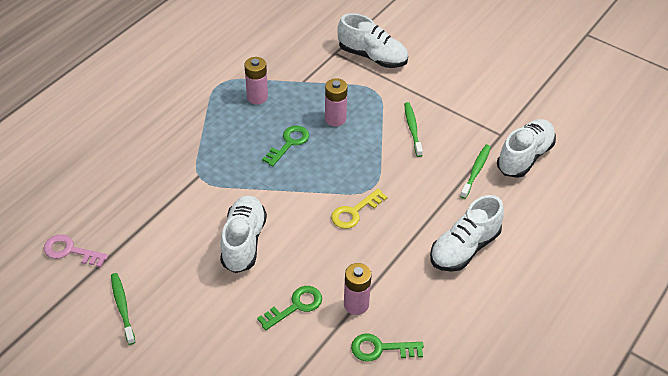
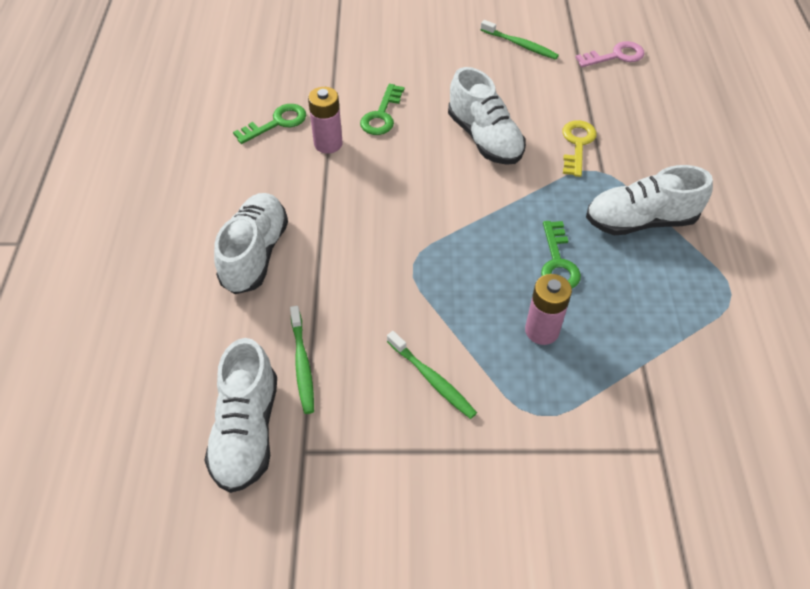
camera: 145 degrees right, 5 degrees up
(257, 97) = (665, 301): pink battery -> none
(354, 212) = (406, 225): yellow key -> yellow key (577, 144)
(372, 56) = (603, 482): white shoe -> white shoe (640, 221)

